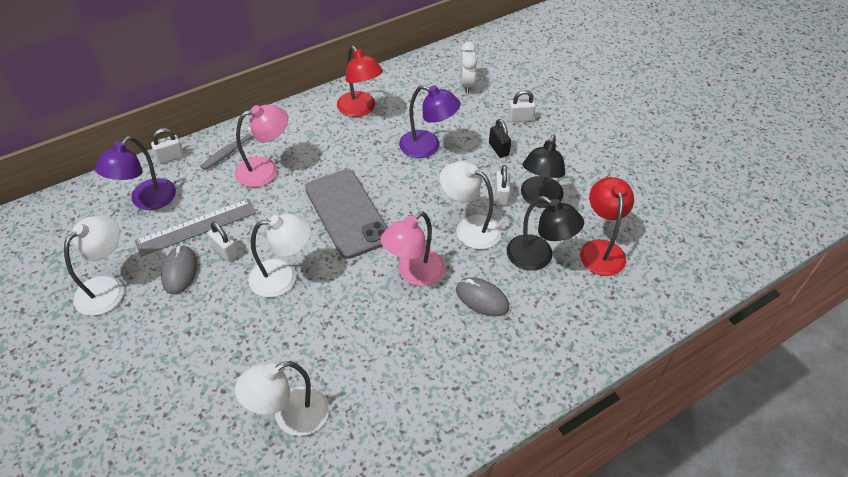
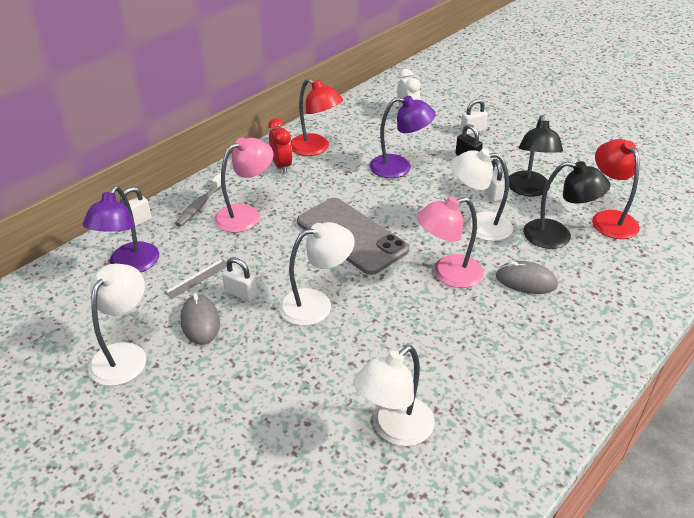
camera: 15 degrees left, 10 degrees down
(196, 227) = (197, 278): grey ruler -> grey ruler, size x0.54
(320, 123) = (281, 166): none -> red clock
(414, 274) = (448, 274): pink lamp -> pink lamp turned 45 degrees clockwise

